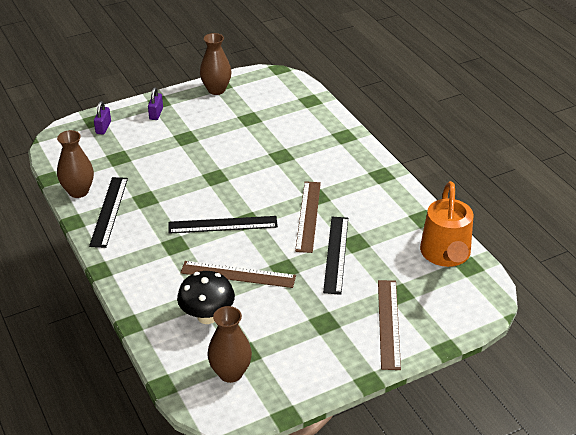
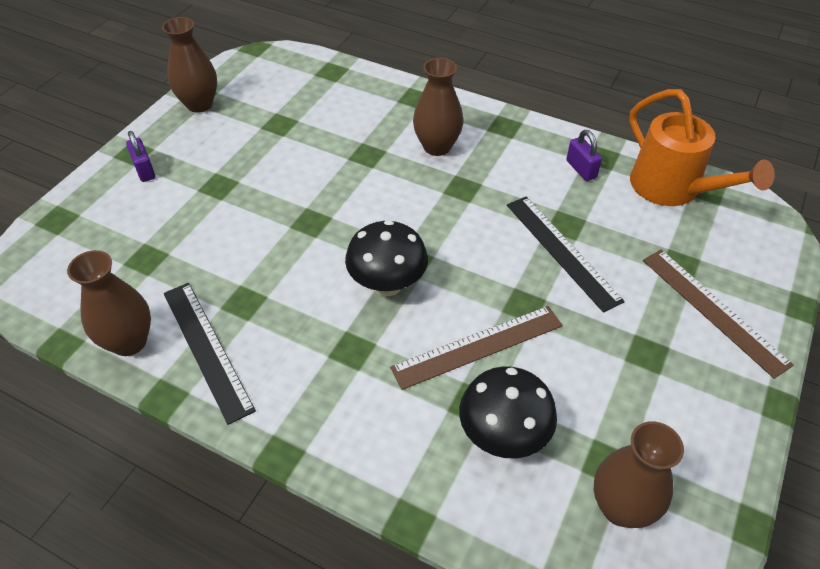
camera: 35 degrees left, 10 degrees up
(103, 128) = (81, 224): purple padlock -> purple padlock (581, 169)
(223, 225) = (387, 284): black ruler -> black mushroom
(308, 216) = (478, 217): brown ruler -> none
(326, 169) = (437, 147): none -> brown vase

